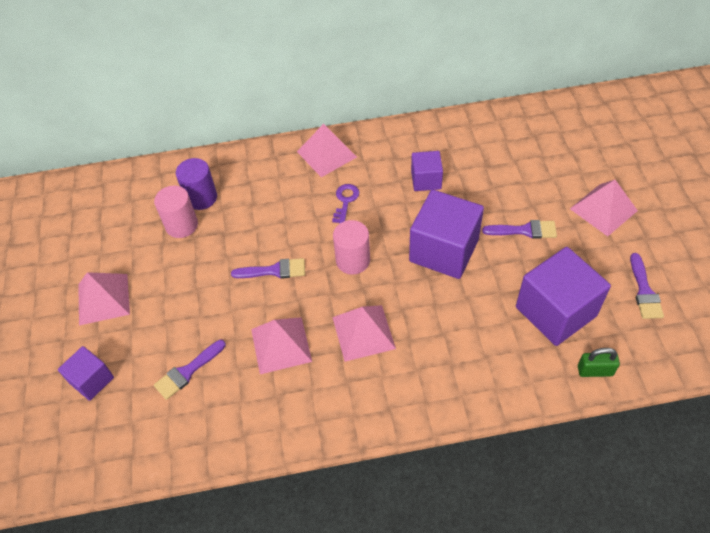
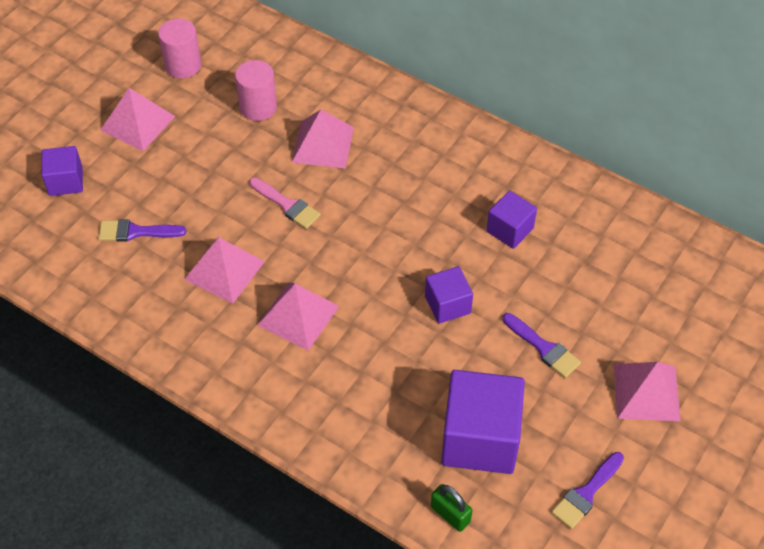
camera: 40 degrees right, 0 degrees up
(201, 198) = (299, 95): purple cylinder -> none
(274, 270) = (287, 205): purple brush -> pink brush
(326, 154) = (449, 136): pink pyramid -> pink pyramid (323, 144)
(345, 201) = (414, 192): purple key -> none
(353, 260) = (359, 249): pink cylinder -> pink cylinder (183, 65)
(444, 250) = (447, 305): purple cube -> purple cube, size x0.54

